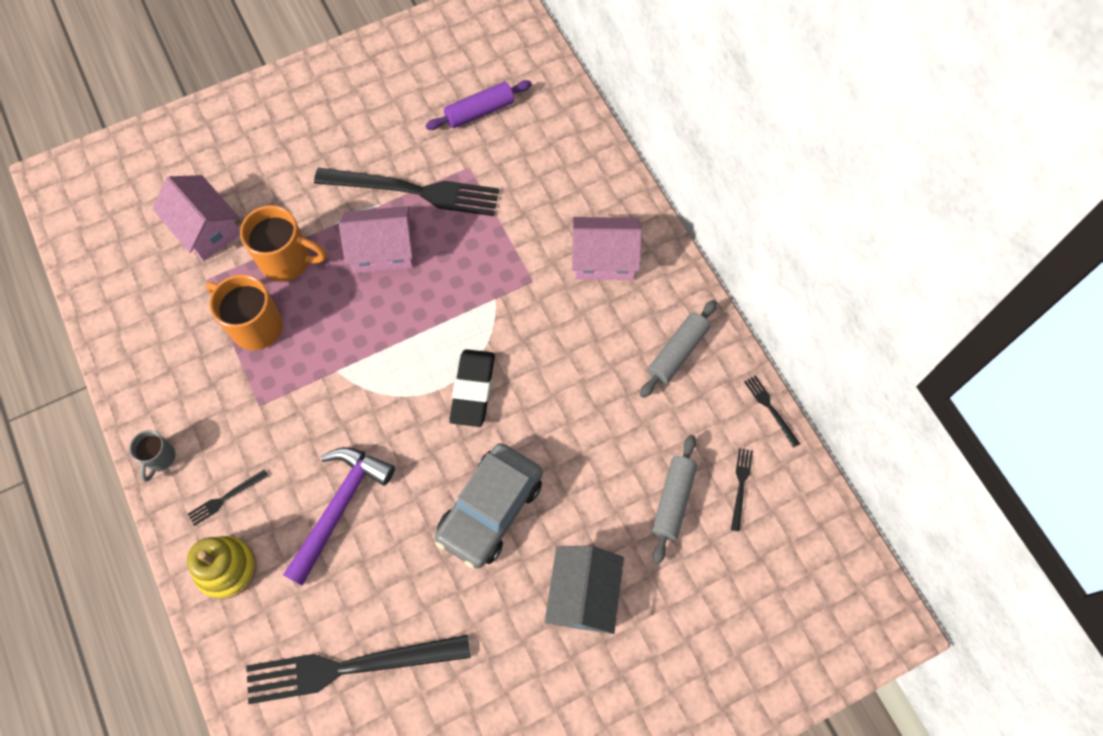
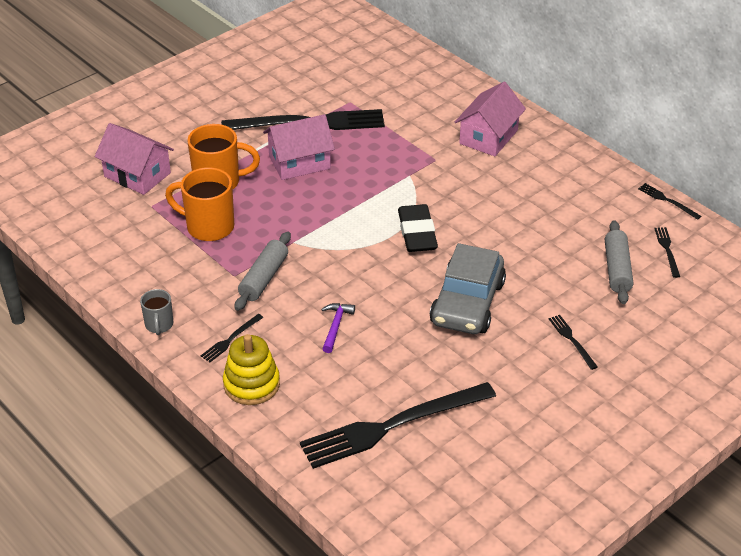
camera: 15 degrees left, 25 degrees down
(339, 508) = (335, 326): purple hammer -> purple hammer, size x0.50
(479, 111) = (343, 68): purple rolling pin -> none
(583, 595) = (572, 340): grey house -> black fork
(604, 258) = (488, 137): pink house -> pink house turned 45 degrees counterclockwise
(677, 352) = (575, 181): grey rolling pin -> grey rolling pin (263, 278)

